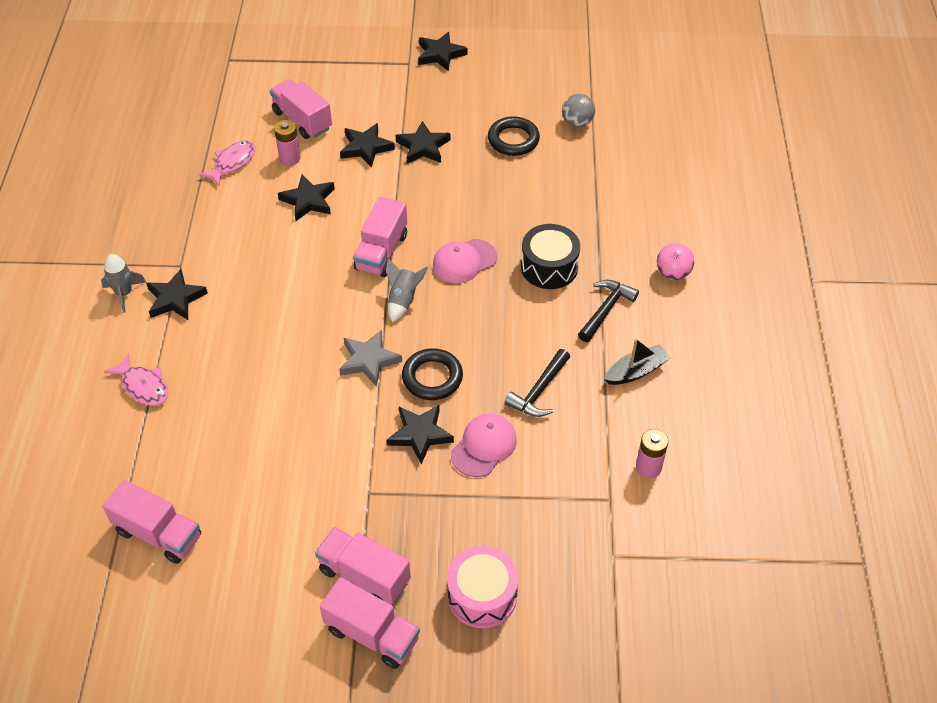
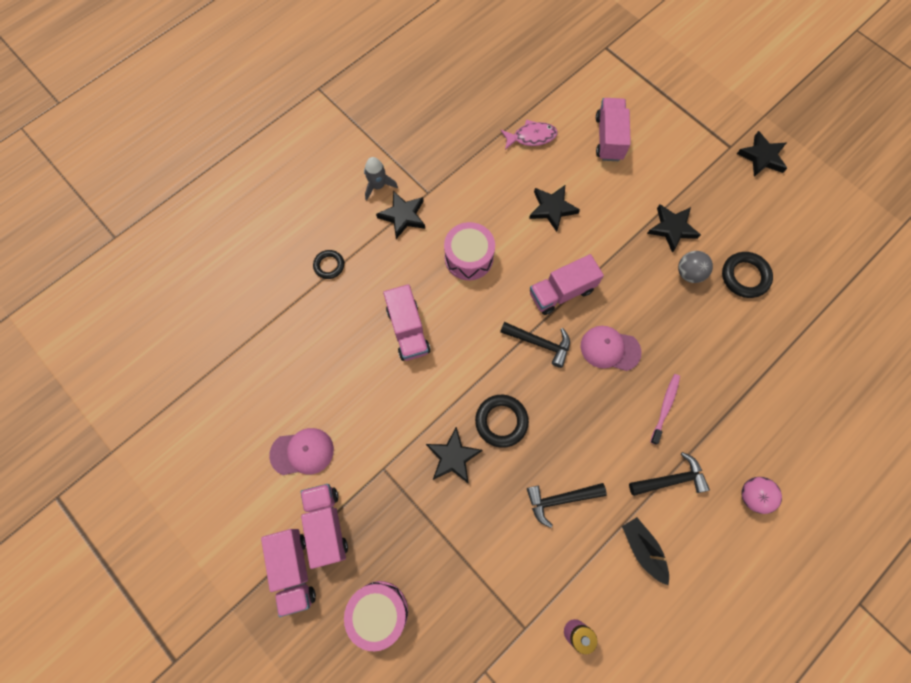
camera: 45 degrees right, 20 degrees up
(143, 386) = (329, 265): pink fish -> black ring
(158, 534) = (246, 379): pink truck -> pink truck (408, 330)
(273, 285) = (469, 257): none -> pink drum
(290, 158) = (571, 163): pink battery -> none
(366, 148) = (631, 196): black star -> none
(369, 360) = (474, 370): grey star -> none
(403, 300) = (540, 343): grey rocket -> black hammer
(484, 446) = (483, 506): pink cap -> pink cap (302, 452)
(549, 267) = (665, 407): black drum -> pink toothbrush
(577, 123) = (809, 301): grey ball -> grey ball (689, 273)
(636, 371) = (643, 549): black boat -> black boat turned 135 degrees counterclockwise

